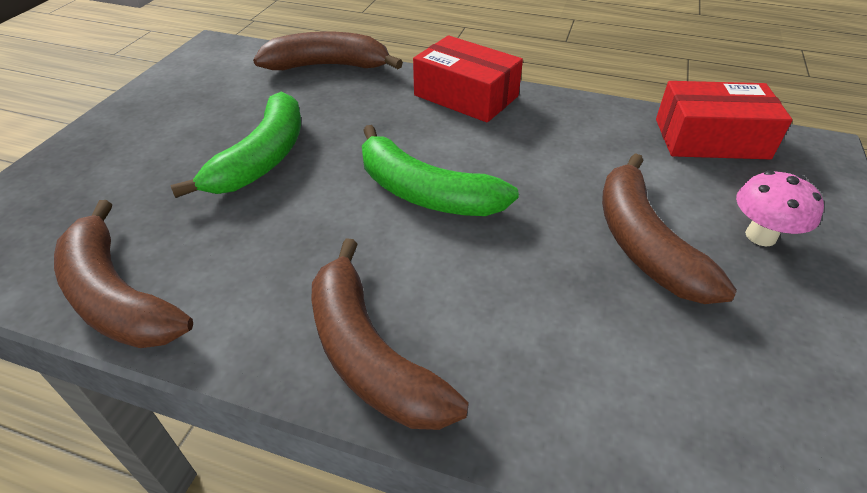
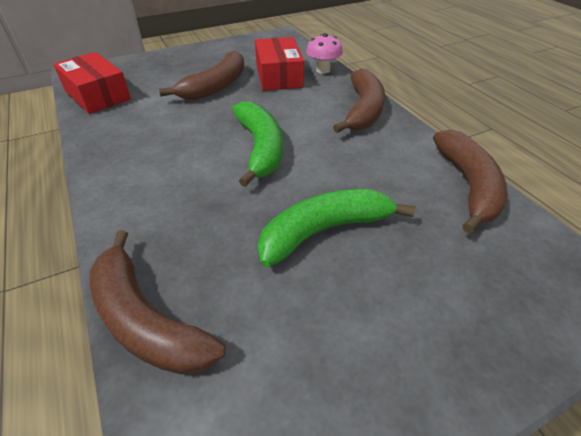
camera: 135 degrees left, 0 degrees up
(466, 96) = (125, 192): red box -> red box (279, 76)
(760, 236) = (177, 69): pink mushroom -> pink mushroom (323, 70)

